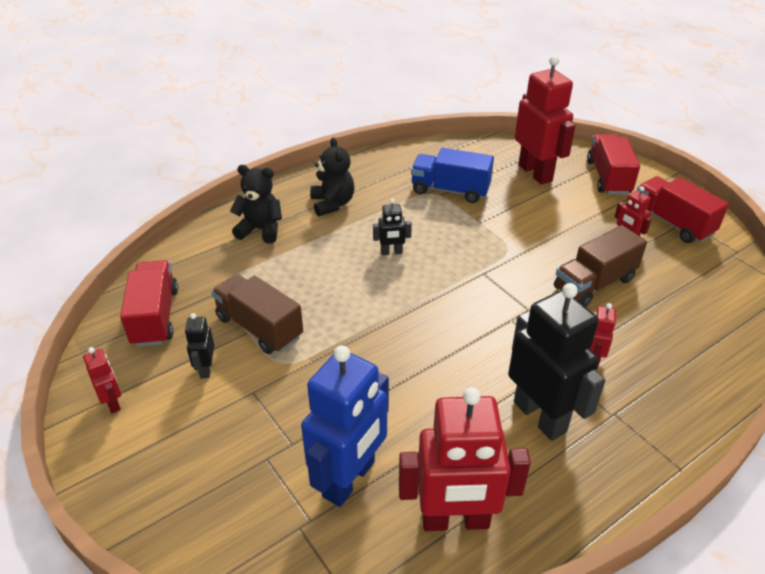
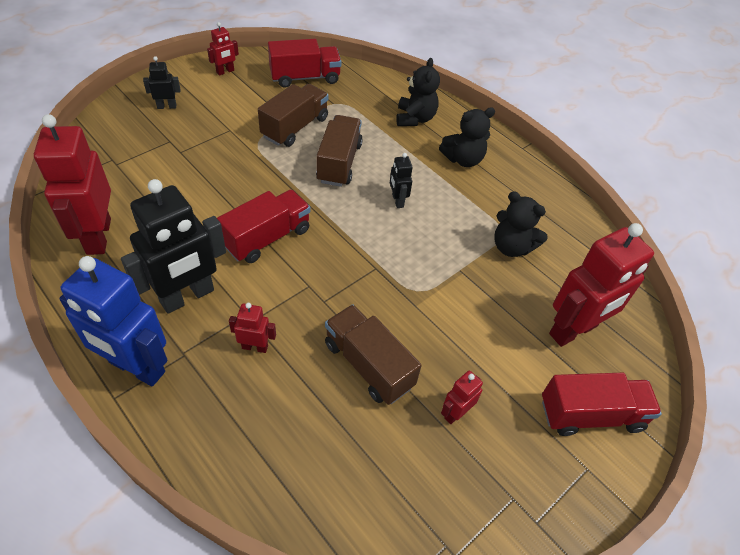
camera: 80 degrees right, 10 degrees up
(206, 369) = (253, 106): black robot -> black robot (167, 106)
(329, 291) = (339, 163): none -> brown truck
(349, 479) = (144, 181): blue robot -> blue robot (136, 367)
(450, 190) = (511, 247): blue truck -> black teddy bear
(672, 223) = (503, 478): red truck -> red truck (267, 238)

